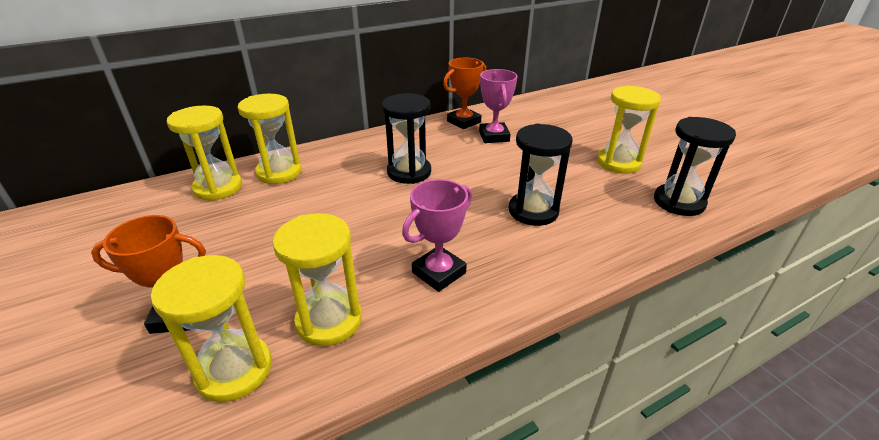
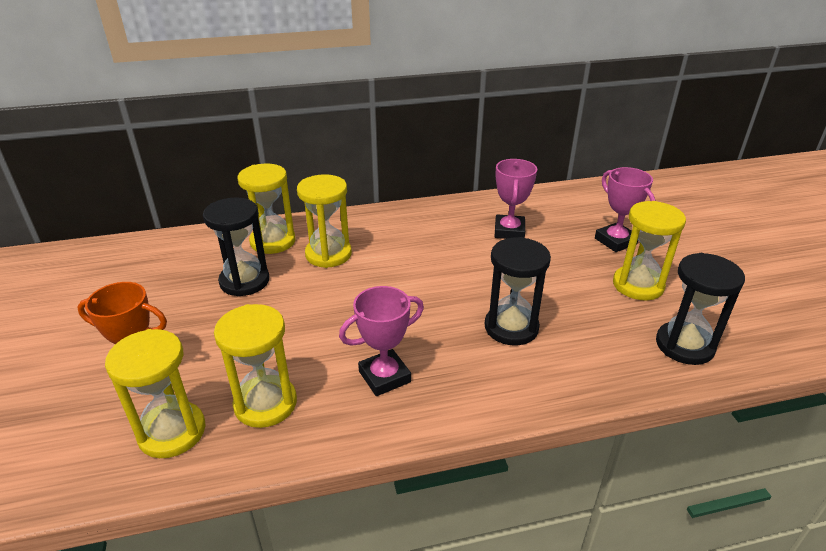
camera: 15 degrees right, 0 degrees up
(218, 188) = (212, 249): yellow hourglass -> yellow hourglass (328, 254)
(409, 172) = (400, 261): black hourglass -> black hourglass (244, 281)
(464, 122) = (483, 208): orange trophy -> none
(583, 133) = (615, 241): none -> pink trophy

